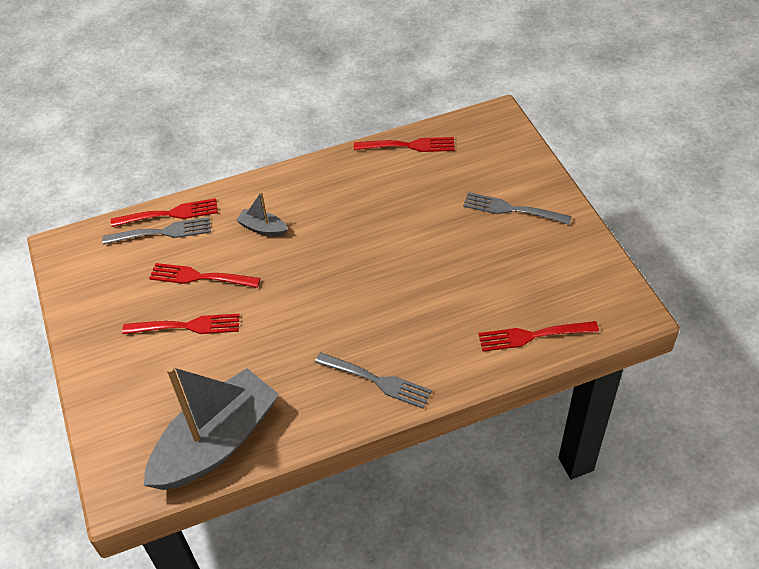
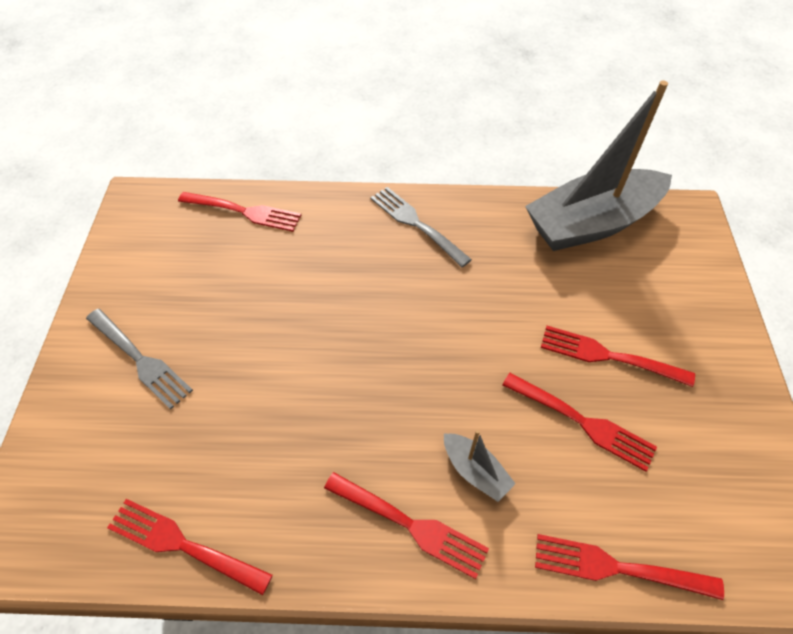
camera: 160 degrees left, 5 degrees up
(161, 232) = (634, 531): grey fork -> none
(292, 192) = (409, 525): none -> red fork

